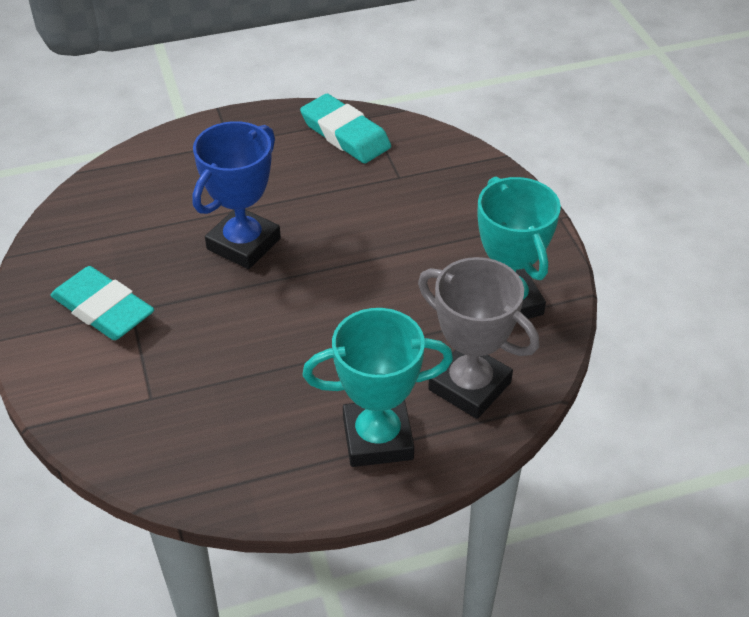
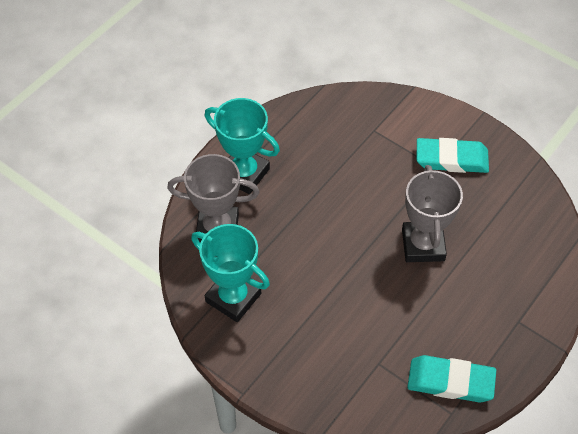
camera: 145 degrees right, 10 degrees up
(244, 244) = (423, 245): blue trophy -> grey trophy
(377, 438) = (244, 173): turquoise trophy -> turquoise trophy turned 75 degrees clockwise

